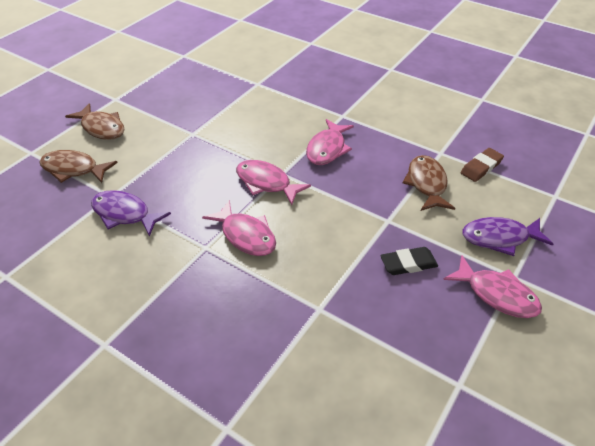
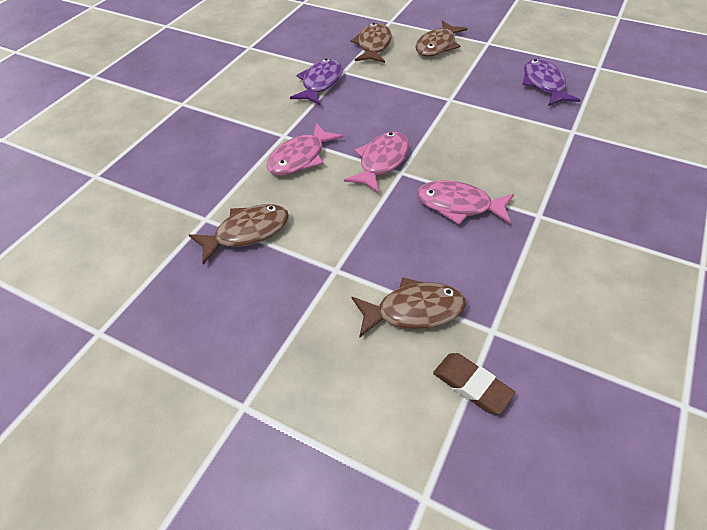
camera: 85 degrees right, 5 degrees up
(342, 276) = (247, 233): none -> brown fish
(408, 264) = (265, 289): black eraser -> none
(497, 294) = (214, 381): pink fish -> none
(499, 238) = (315, 396): purple fish -> purple fish (544, 84)

